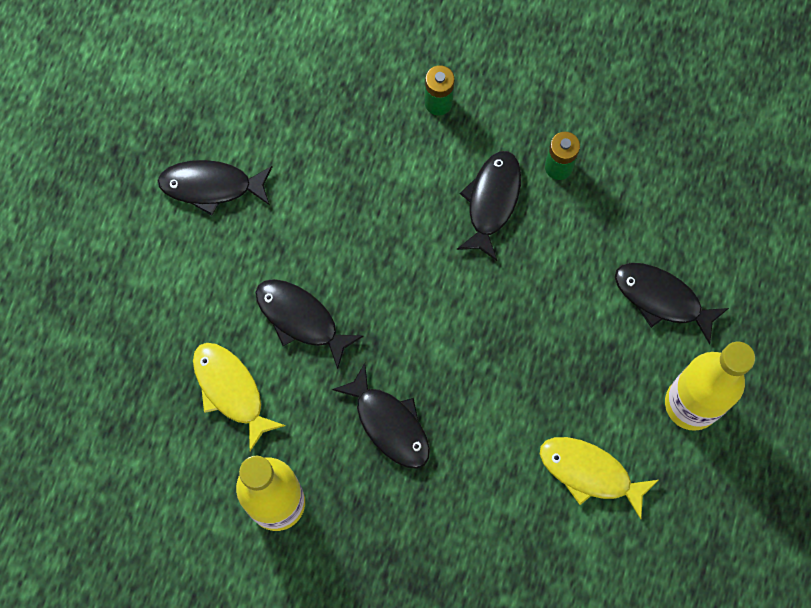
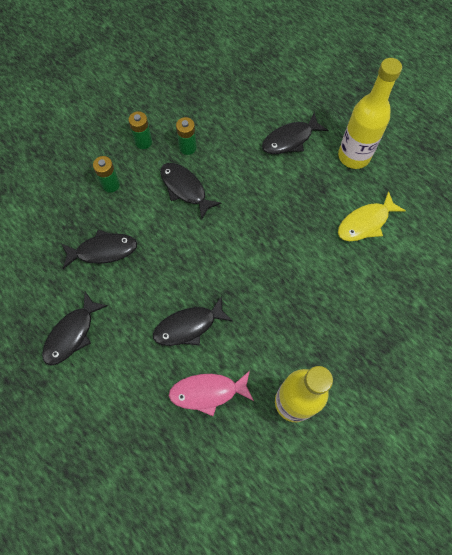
camera: 60 degrees left, 5 degrees down
(231, 390) = (208, 392): yellow fish -> pink fish
(389, 424) = (281, 310): black fish -> black fish (103, 250)
(530, 103) = (143, 142): none -> green battery

